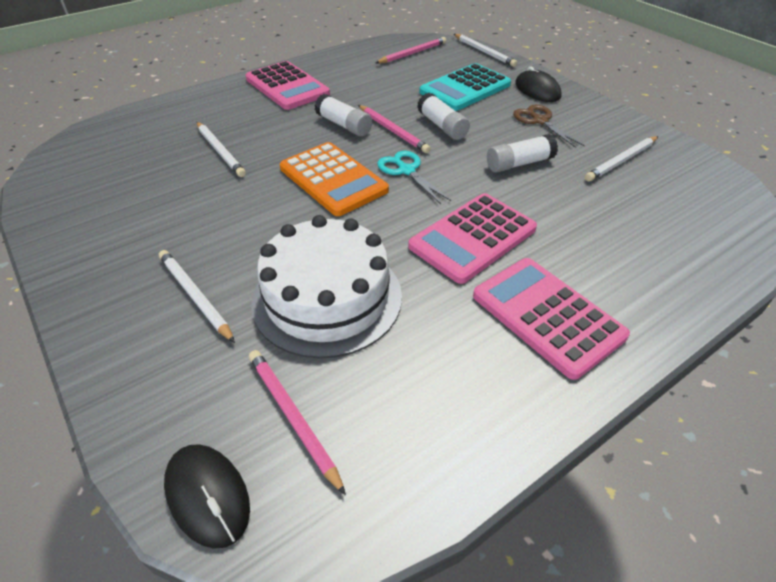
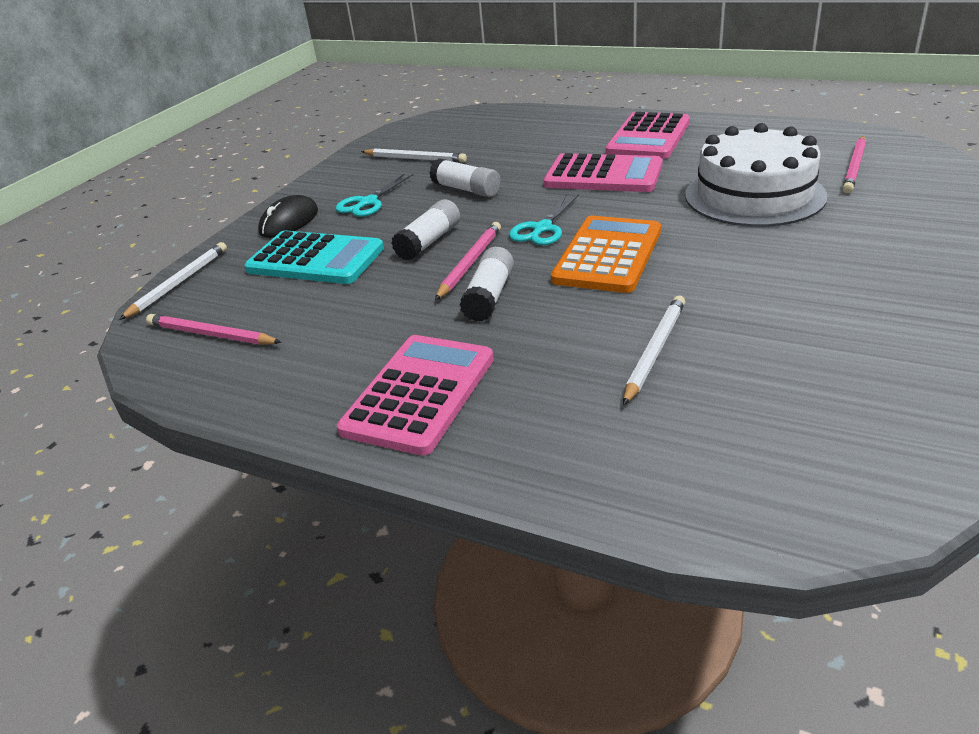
camera: 115 degrees left, 10 degrees down
(195, 296) = (851, 239): white pencil -> none
(207, 495) = (937, 166): black mouse -> none
(540, 121) = (368, 202): brown scissors -> turquoise scissors

